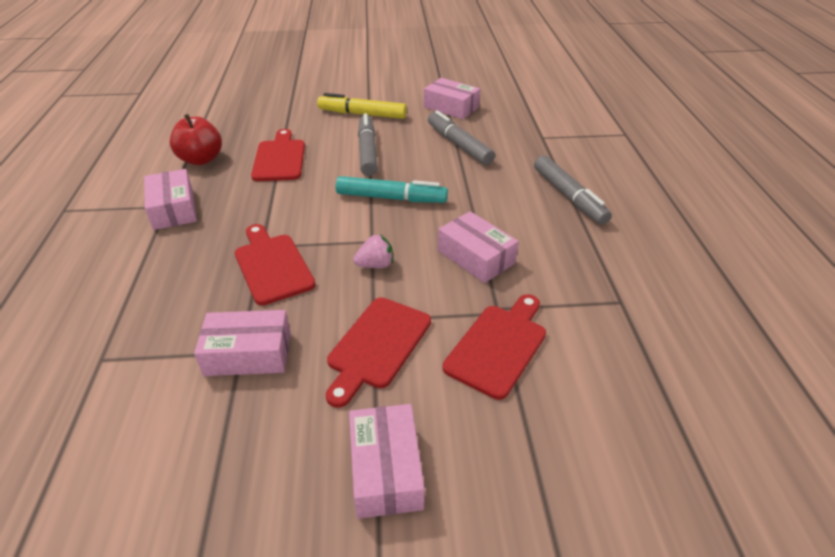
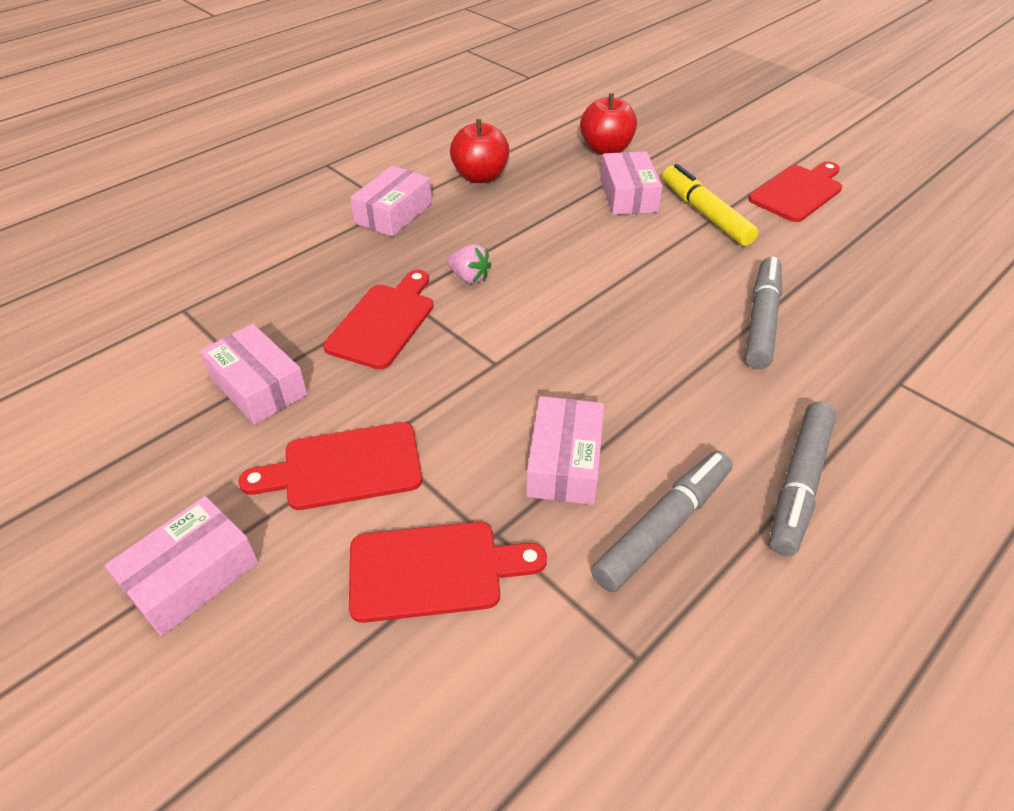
camera: 50 degrees right, 5 degrees up
(258, 109) = (606, 149): none -> red apple
(280, 158) = (546, 216): red cutting board -> red cutting board (798, 192)
(367, 151) = (643, 262): grey marker -> grey marker (663, 527)
(375, 265) = (461, 390): pink strawberry -> pink strawberry (469, 277)
(391, 198) = (584, 331): turquoise marker -> none
(451, 107) = (831, 265): pink box -> pink box (628, 195)

